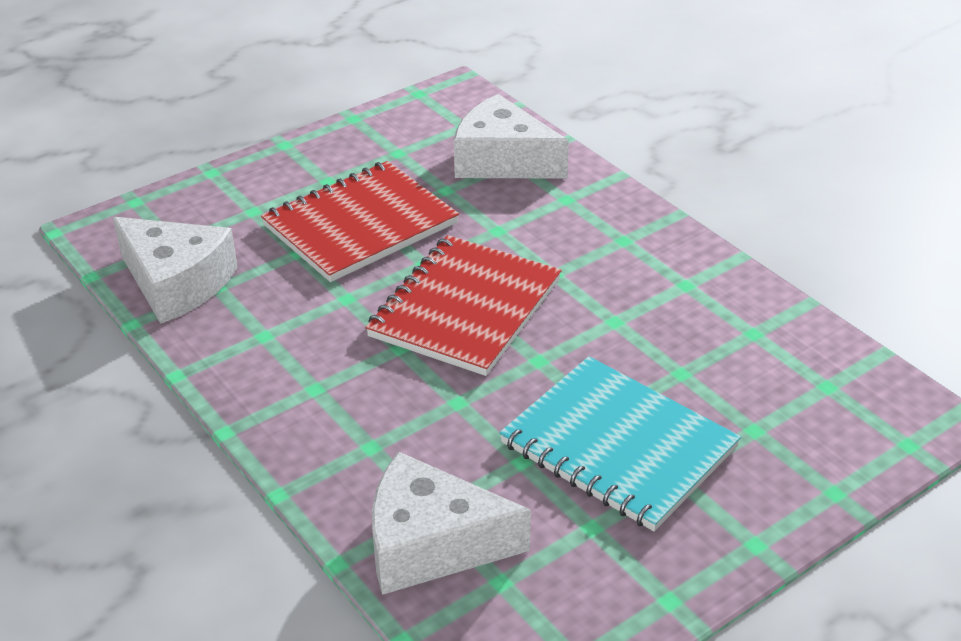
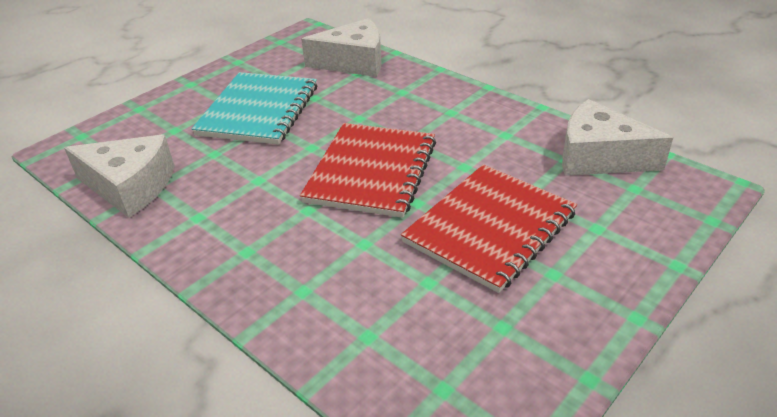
camera: 170 degrees right, 0 degrees up
(502, 160) = (380, 333): white cheese -> white cheese (130, 187)
(618, 445) = (258, 110): turquoise notebook -> turquoise notebook turned 75 degrees clockwise

